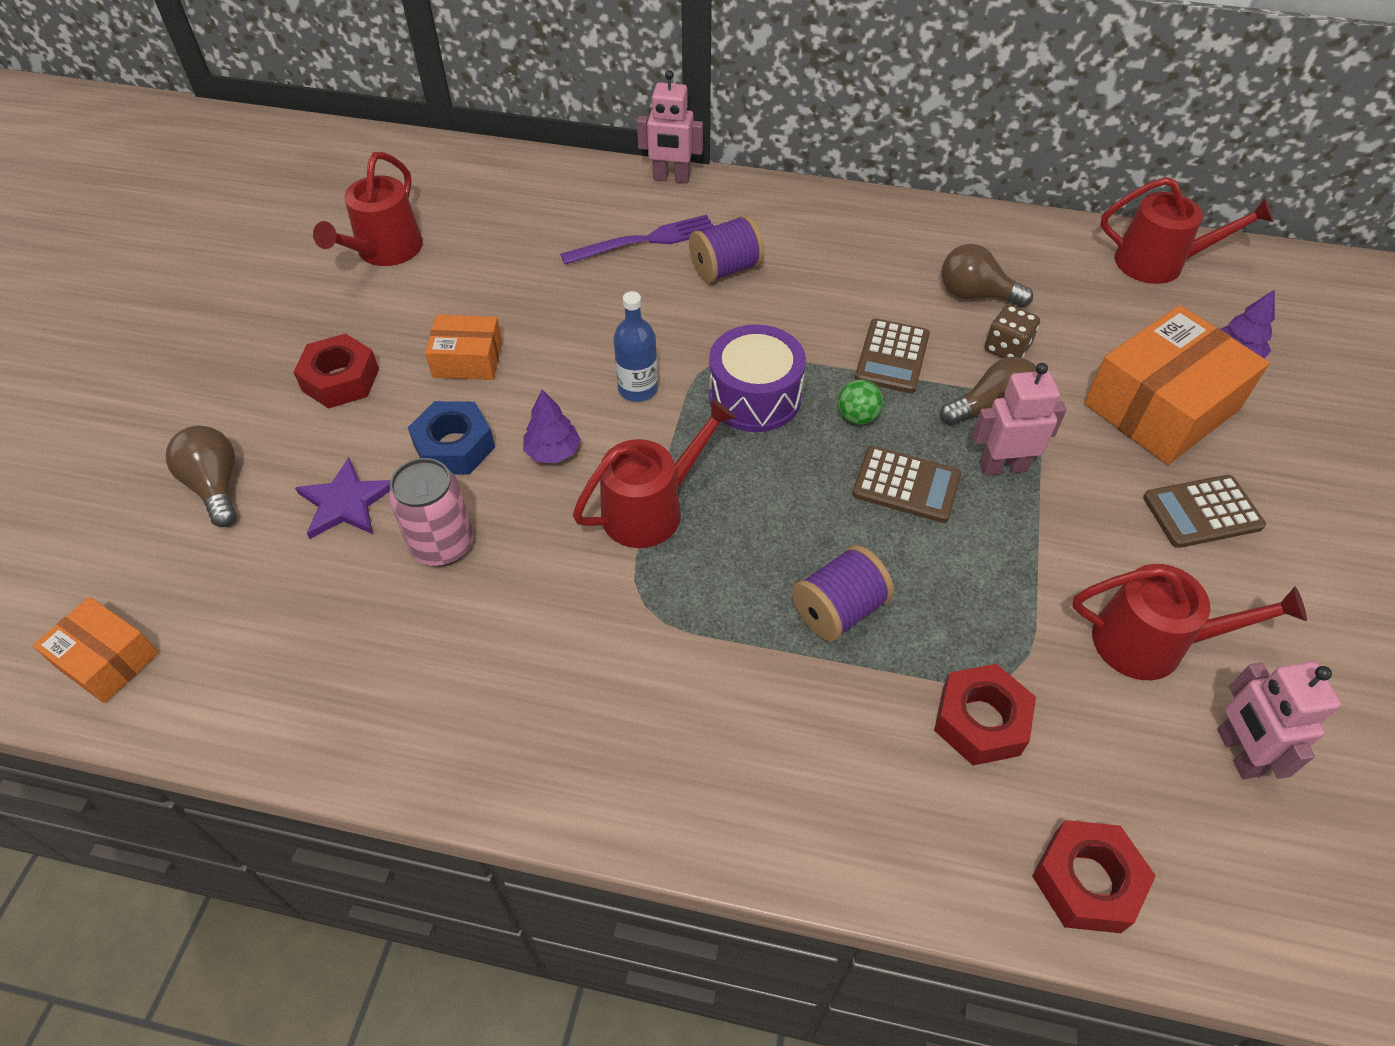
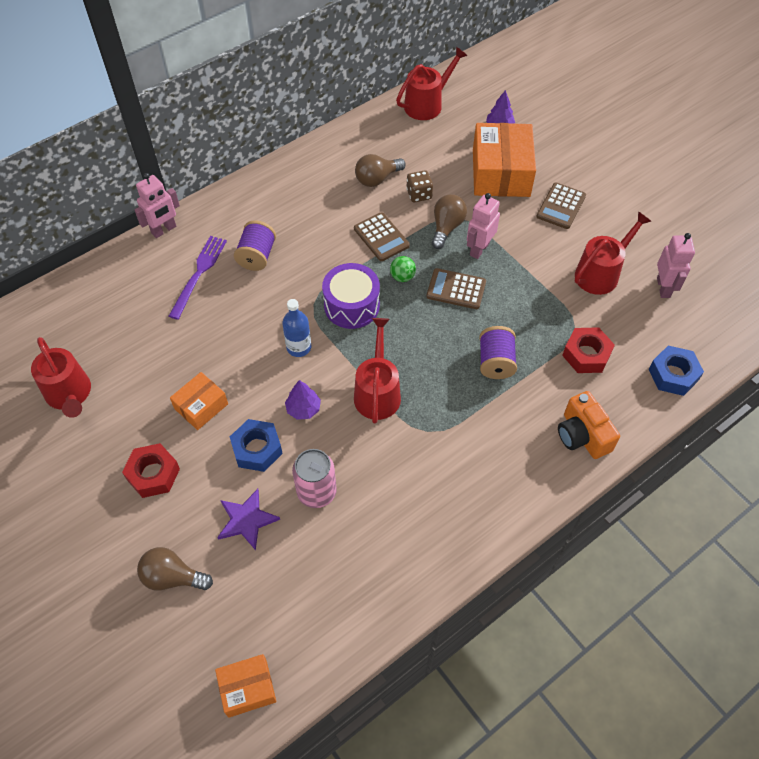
camera: 50 degrees left, 5 degrees up
(829, 813) = (582, 435): none -> orange camera
(906, 485) = (456, 289): brown calculator -> brown calculator turned 135 degrees counterclockwise
(1086, 881) = (673, 375): red nut -> blue nut
(1237, 752) = (663, 287): pink robot -> pink robot turned 120 degrees counterclockwise

